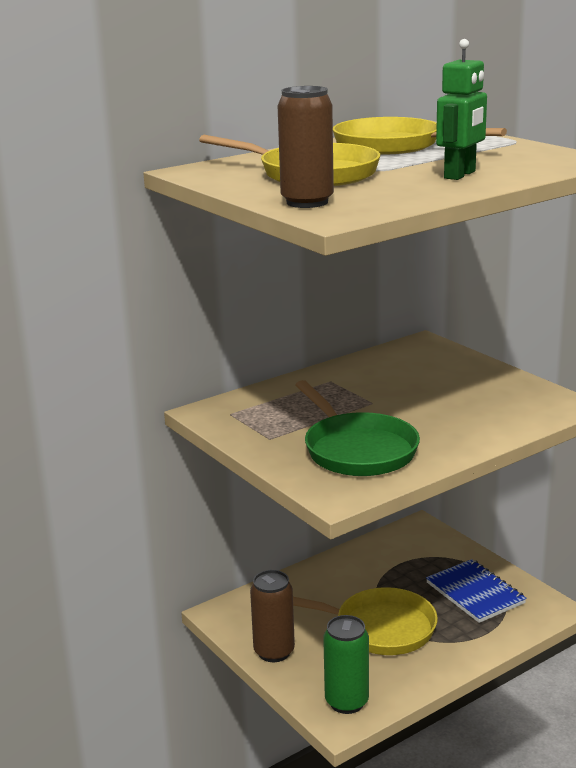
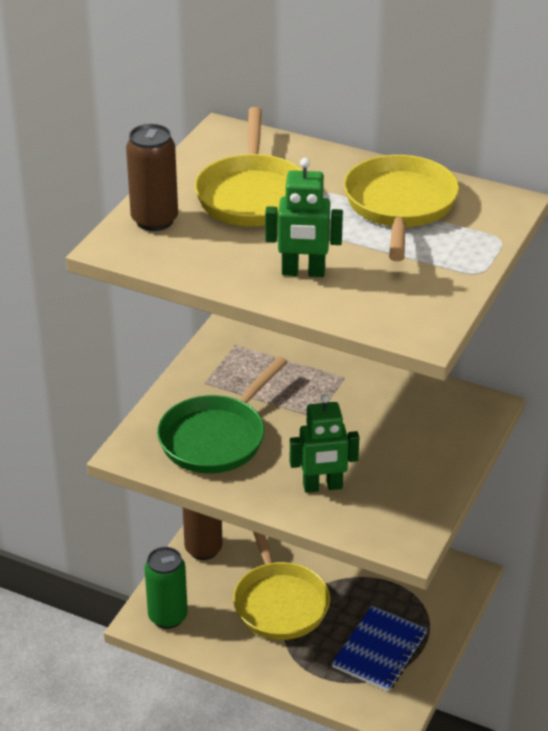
camera: 60 degrees right, 15 degrees up
(468, 420) = (322, 486): none -> green robot

